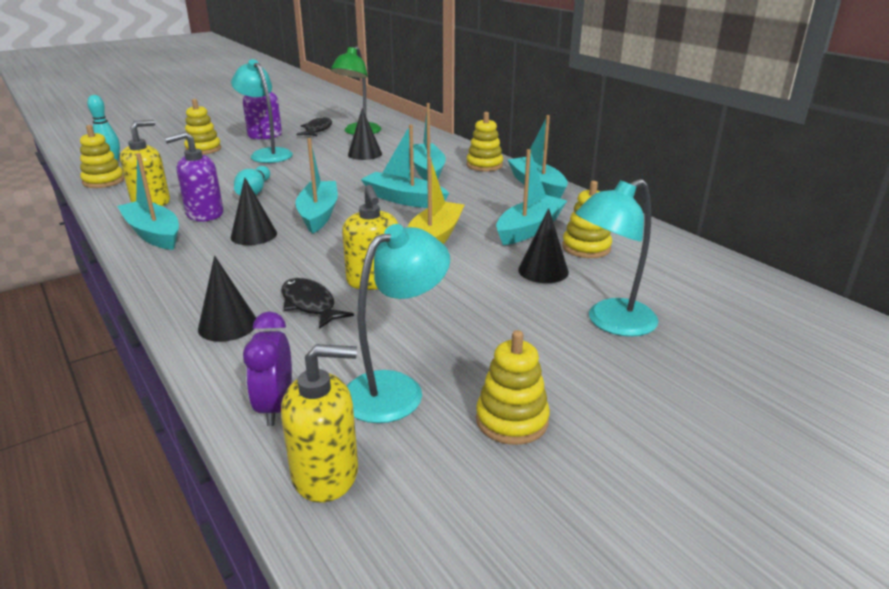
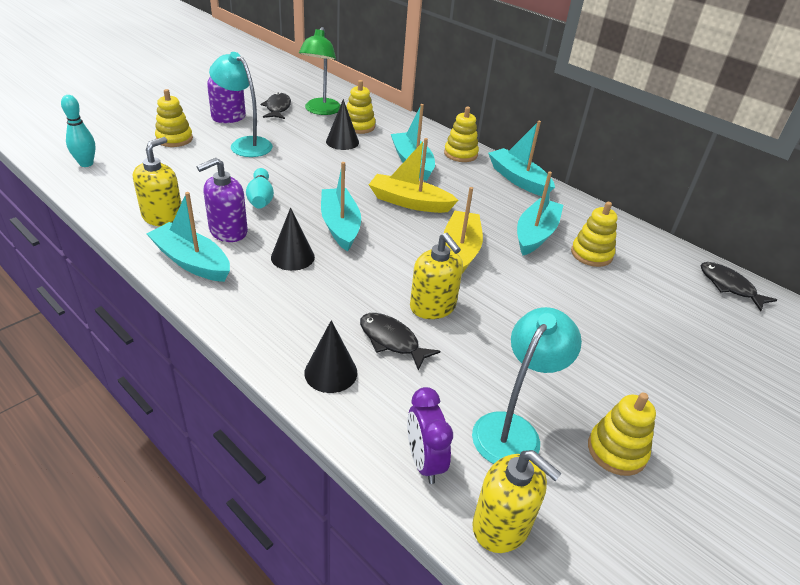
camera: 15 degrees left, 10 degrees up
(103, 181) = (93, 189): yellow stacking toy -> yellow stacking toy (359, 126)
(326, 474) = (501, 526): yellow soap dispenser -> yellow soap dispenser turned 60 degrees clockwise
(404, 199) = (409, 202): turquoise boat -> yellow boat
(543, 271) = (569, 284): black cone -> none
(611, 322) = (646, 338): turquoise lamp -> none
(748, 283) = (729, 286): none -> black fish

